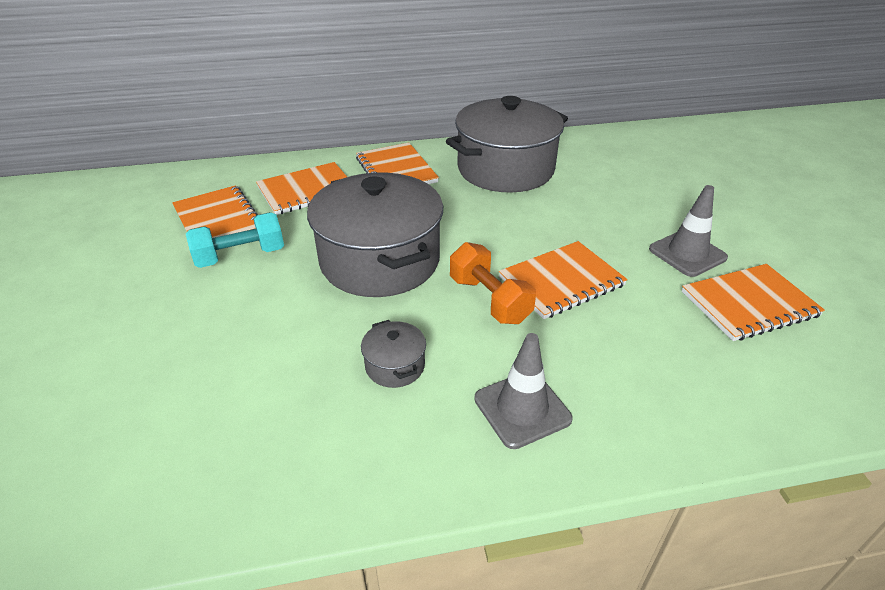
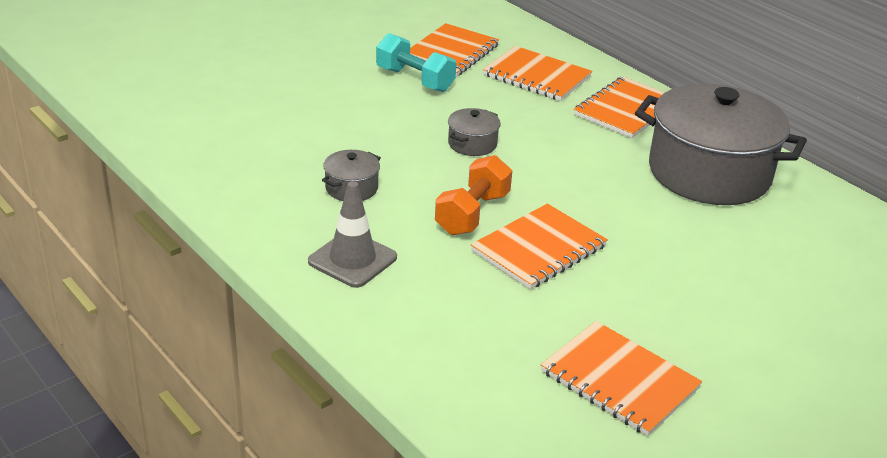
camera: 60 degrees right, 5 degrees down
(380, 261) = (472, 144): grey pot -> grey pot, size x0.41
(561, 281) = (539, 249): orange notebook -> orange notebook turned 75 degrees counterclockwise
(687, 253) = (674, 326): grey traffic cone -> none

